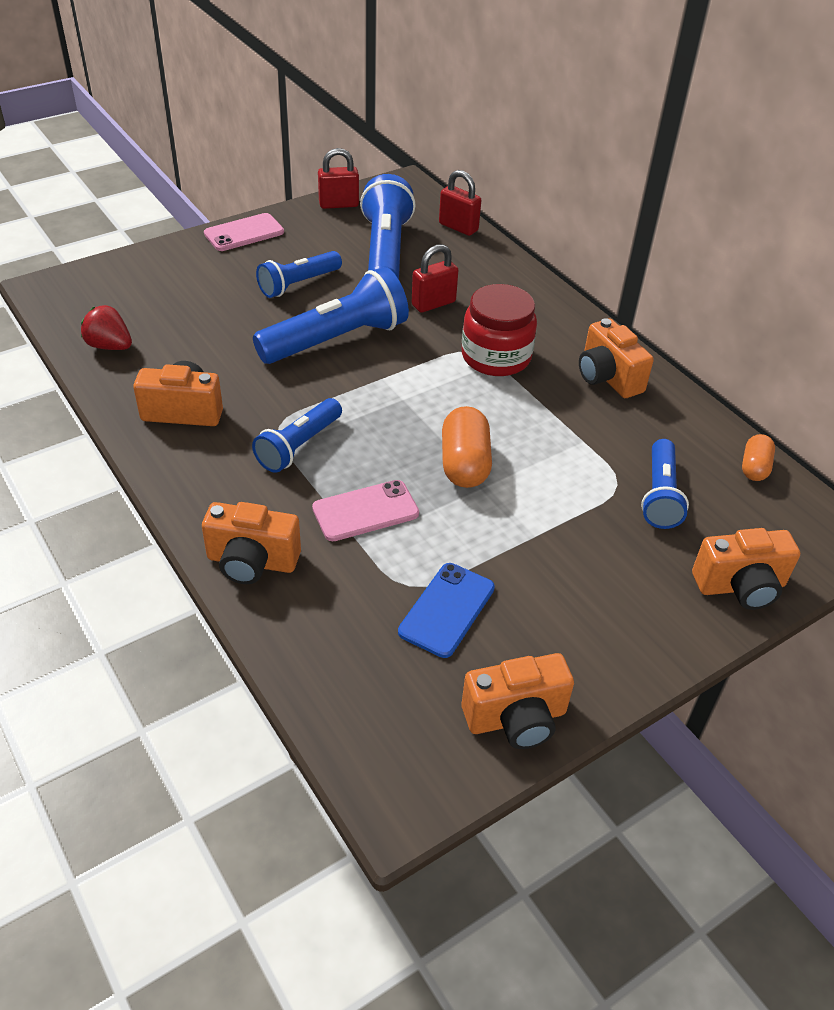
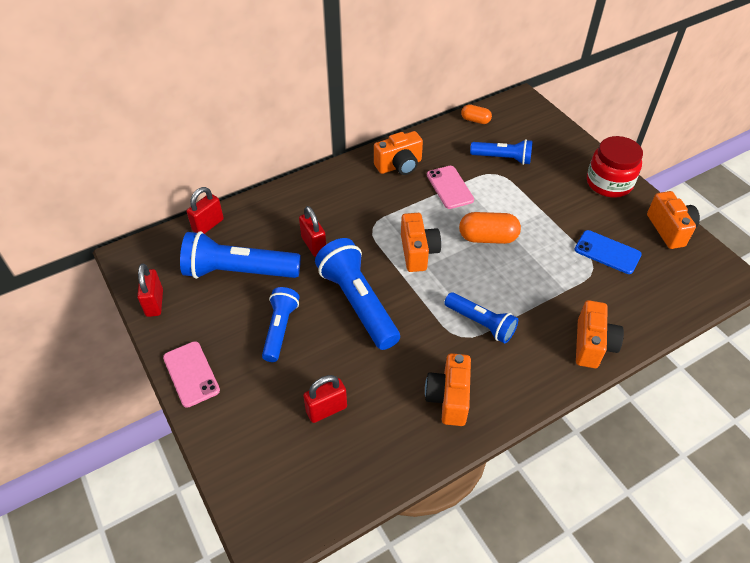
camera: 85 degrees left, 5 degrees up
(109, 346) = (365, 465): red strawberry -> none
(185, 319) = (326, 409): none -> red padlock
(298, 284) = (280, 329): blue flashlight -> blue flashlight turned 135 degrees counterclockwise
(365, 511) = (537, 287): pink phone -> pink phone (450, 187)
(496, 357) = (378, 215): red jar -> red jar (609, 183)
(740, 586) = (563, 140): orange camera -> orange camera (418, 252)

